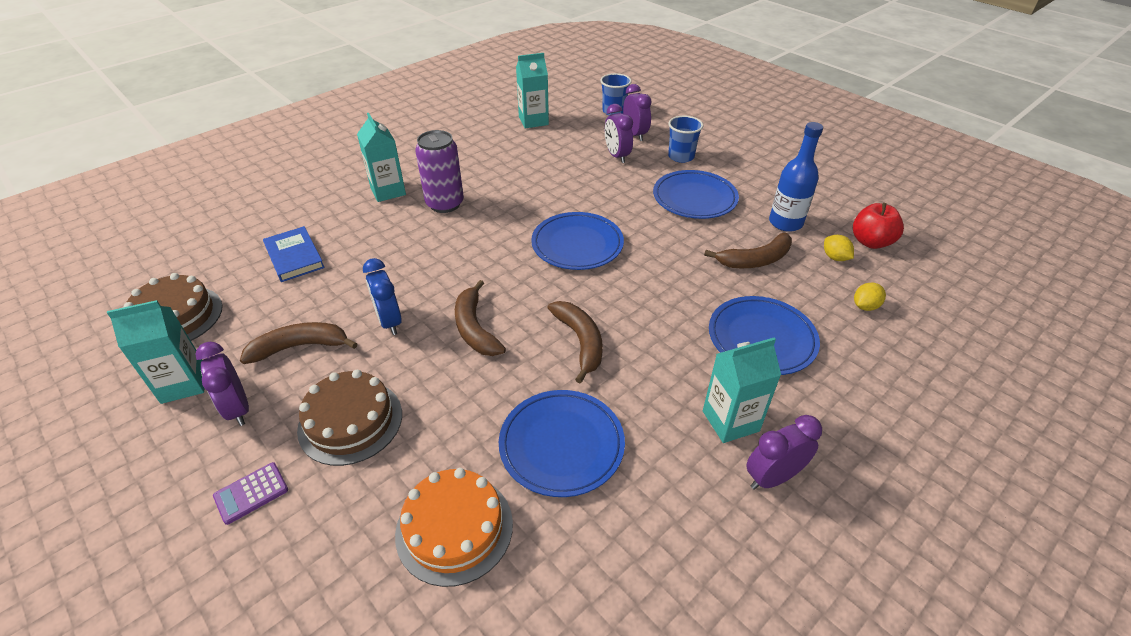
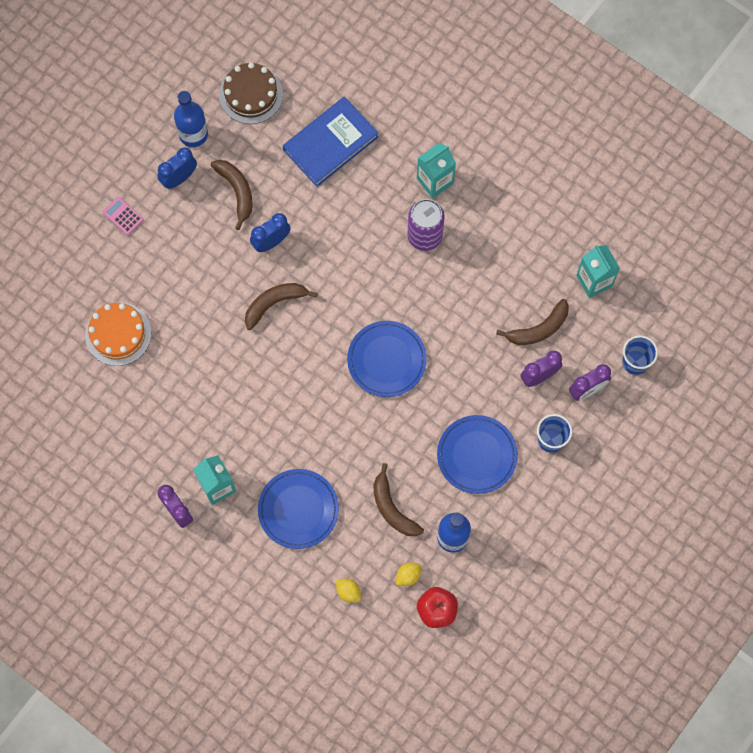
camera: 80 degrees right, 30 degrees up
(183, 384) = (193, 134): turquoise carton -> blue bottle
(238, 409) = (179, 178): purple clock -> blue clock
(251, 493) = (123, 216): purple calculator -> pink calculator
(294, 257) = (330, 143): blue book -> blue book, size x1.53
(350, 421) = (180, 250): brown cake -> none
(561, 445) = (182, 382): blue plate -> none
(580, 341) = (273, 380): brown banana -> brown banana (539, 329)

